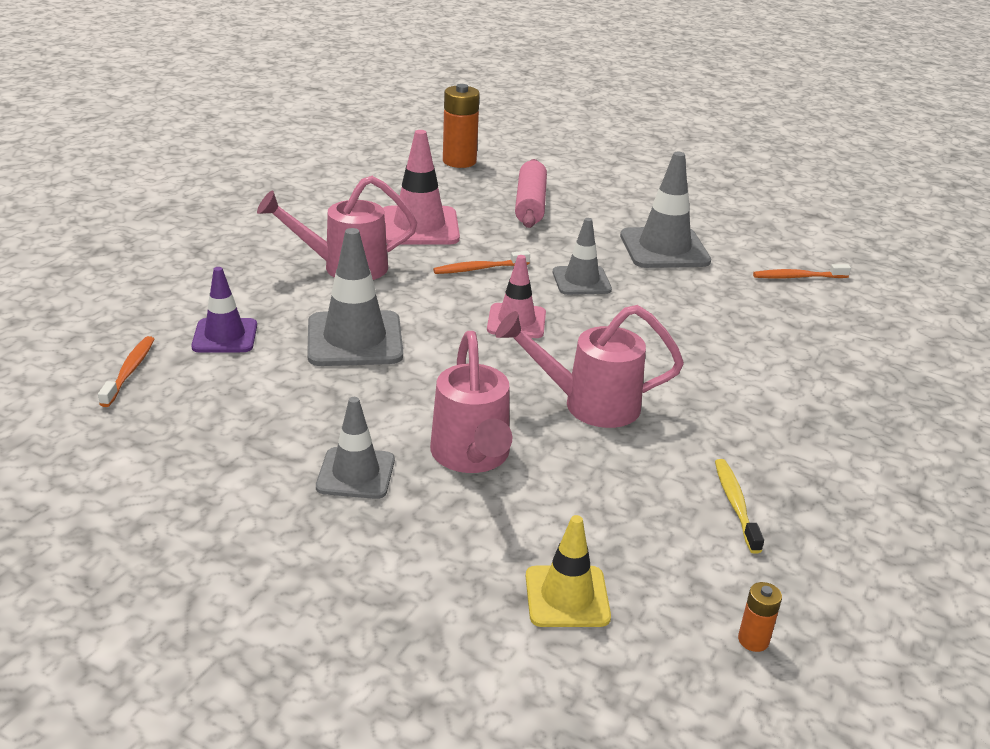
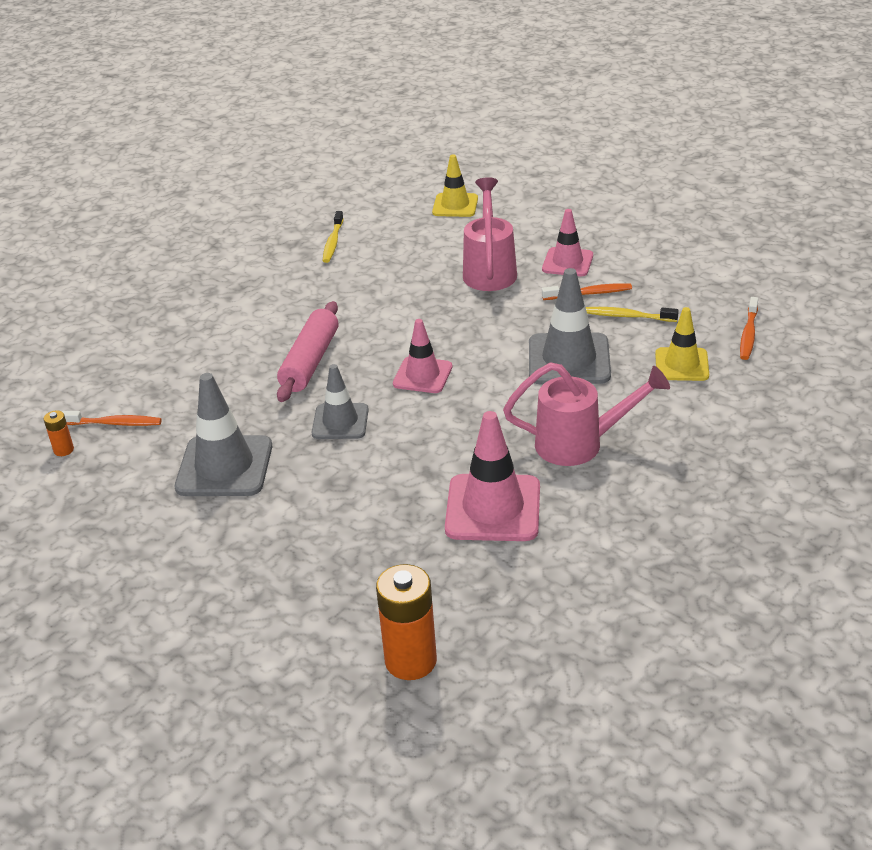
camera: 165 degrees left, 5 degrees up
(225, 336) = (681, 365): purple traffic cone -> yellow traffic cone
(277, 391) = (628, 316): none -> yellow toothbrush
(356, 473) = (567, 262): grey traffic cone -> pink traffic cone
(479, 269) = (439, 440): orange toothbrush -> orange toothbrush (588, 294)
(530, 204) = (343, 550): pink rolling pin -> pink rolling pin (310, 361)
(588, 404) = (394, 303): pink watering can -> none
(753, 640) = (369, 189): orange battery -> orange battery (63, 450)

